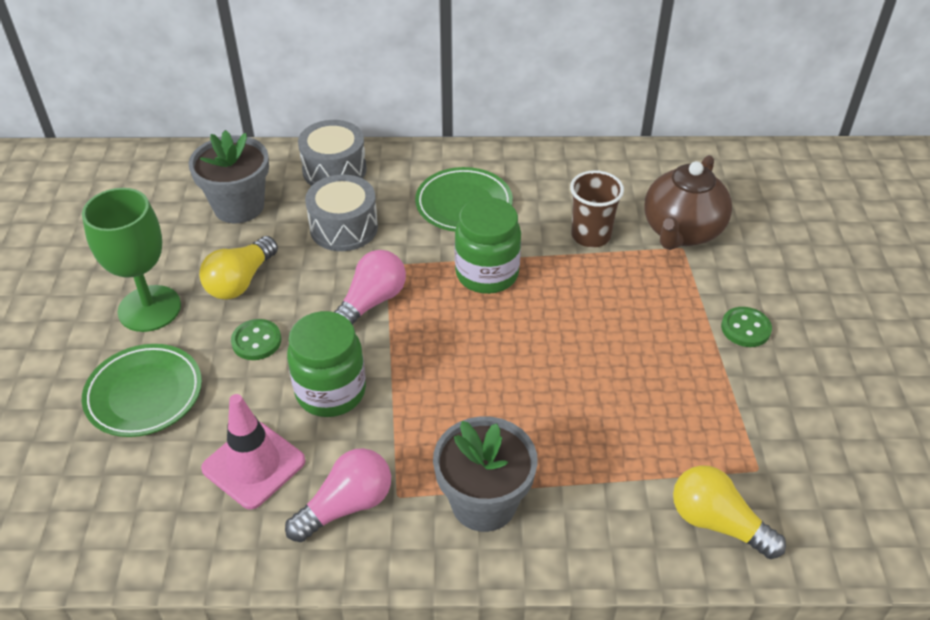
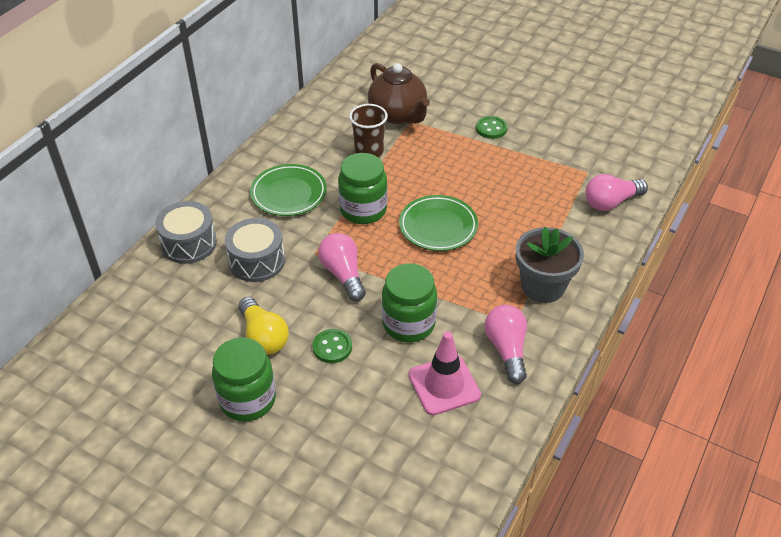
camera: 60 degrees left, 0 degrees up
(144, 394) = (336, 428): green plate -> green plate (438, 226)
(149, 308) = (247, 400): green goblet -> green jar
(239, 206) = (178, 311): grey flower pot -> none
(717, 523) = (611, 202): yellow light bulb -> pink light bulb

